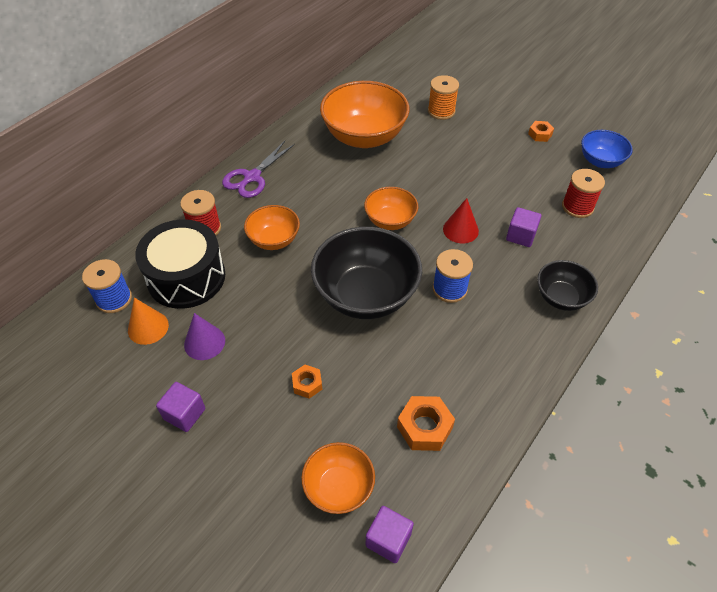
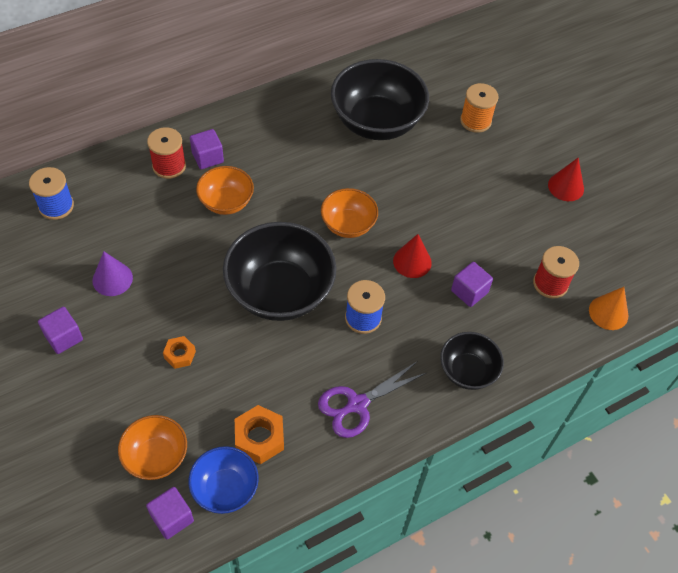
camera: 20 degrees right, 5 degrees up
(148, 327) = (72, 245): orange cone -> orange cone (608, 312)
(186, 277) = (128, 209): black drum -> none
(236, 210) = (207, 157): none -> purple cube
(252, 177) = (241, 127): purple scissors -> purple scissors (357, 404)
(364, 137) = (376, 122): orange bowl -> black bowl
(540, 134) = (566, 187): orange nut -> red cone
(600, 161) = (612, 242): blue bowl -> blue bowl (225, 489)

